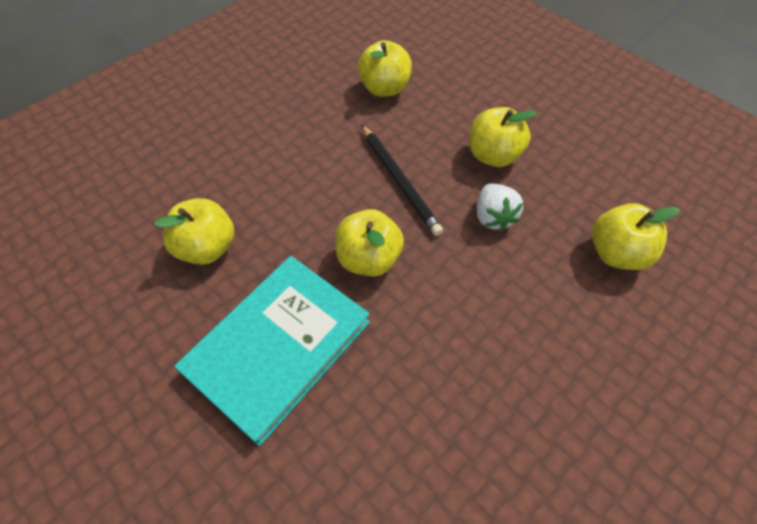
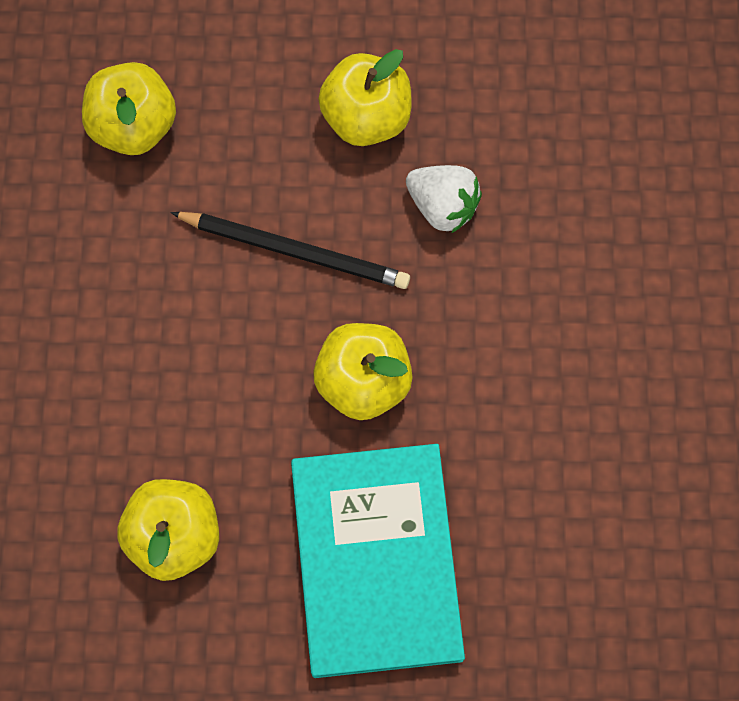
camera: 45 degrees left, 15 degrees up
(616, 253) = (603, 138): yellow apple -> none

